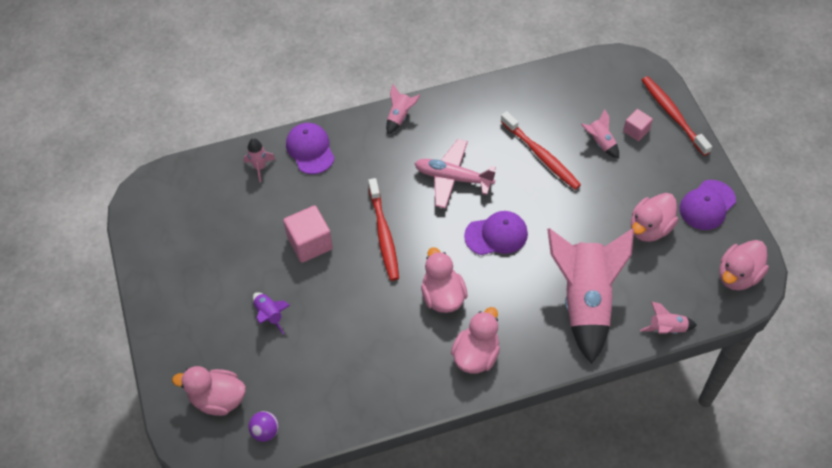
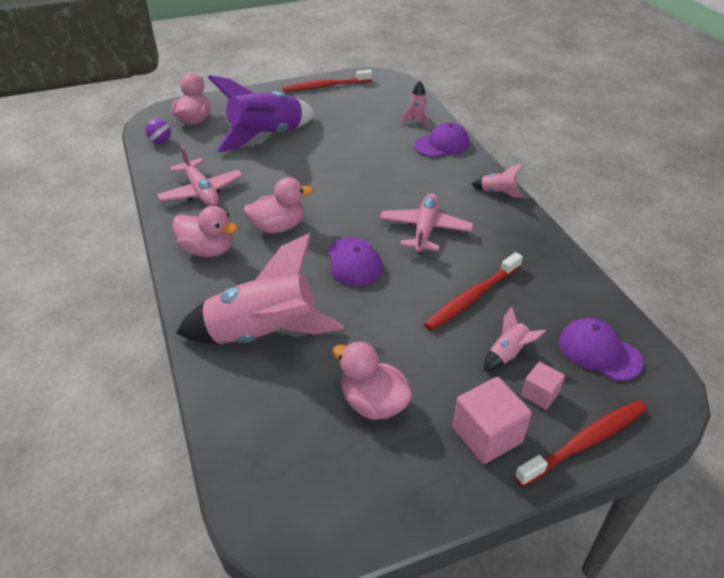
camera: 85 degrees right, 15 degrees down
(269, 315) = (267, 136): purple rocket -> purple rocket, size x2.41
(310, 243) = (338, 150): pink cube -> pink cube (487, 435)
(377, 372) = (201, 191): none -> pink plane
(383, 234) = (351, 189): red toothbrush -> red toothbrush (326, 86)
(667, 329) = (215, 414): pink rocket -> none
(707, 205) = (421, 477): purple cap -> purple cap (599, 351)
(738, 275) = (294, 510): pink duck -> none

